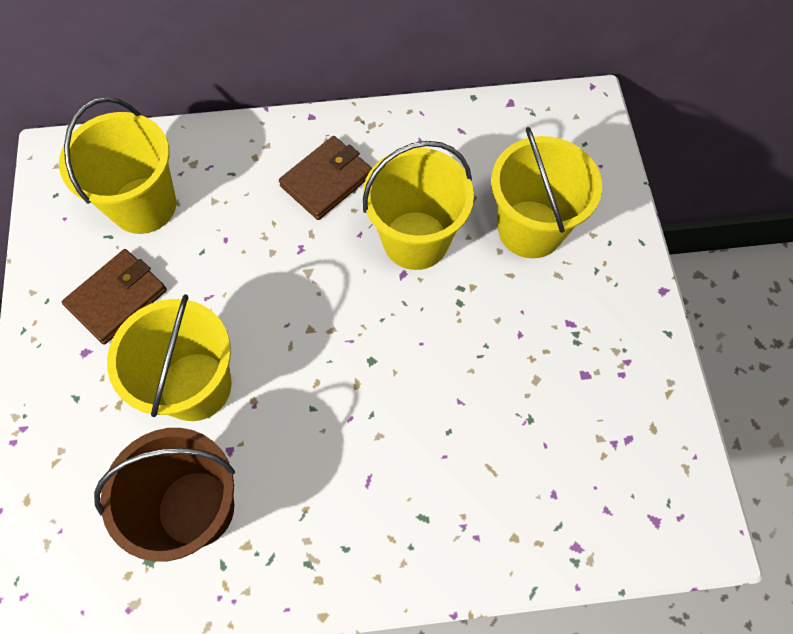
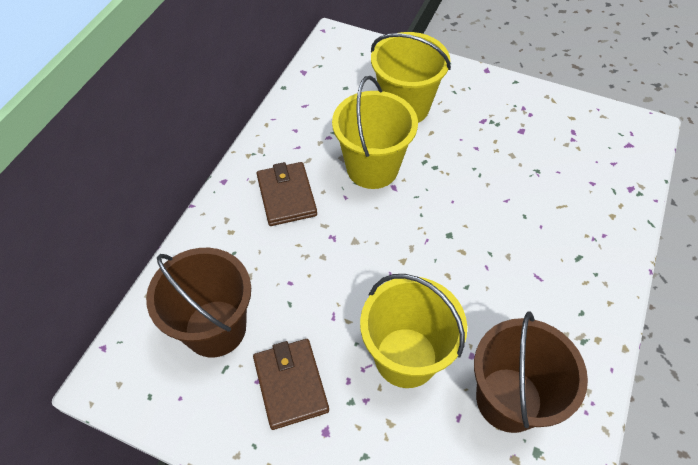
camera: 60 degrees left, 10 degrees down
(144, 205) = (215, 328): yellow bucket -> brown bucket

